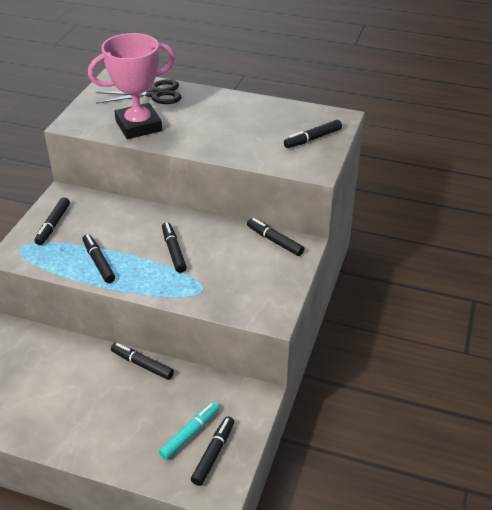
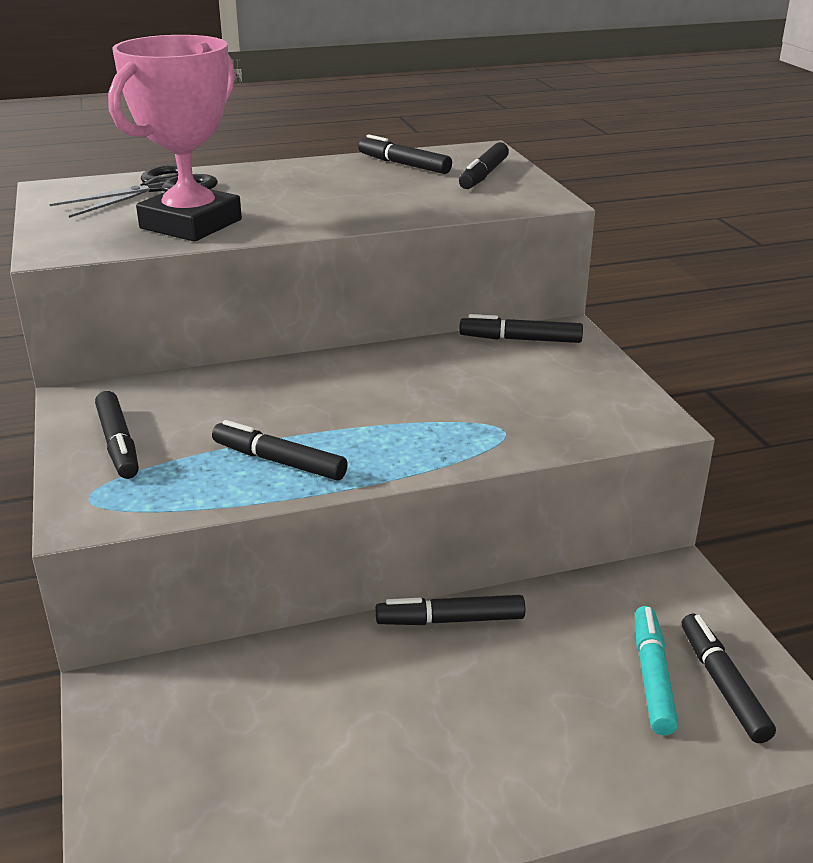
camera: 35 degrees left, 10 degrees down
(173, 251) = (388, 401): black marker -> black marker (404, 164)

